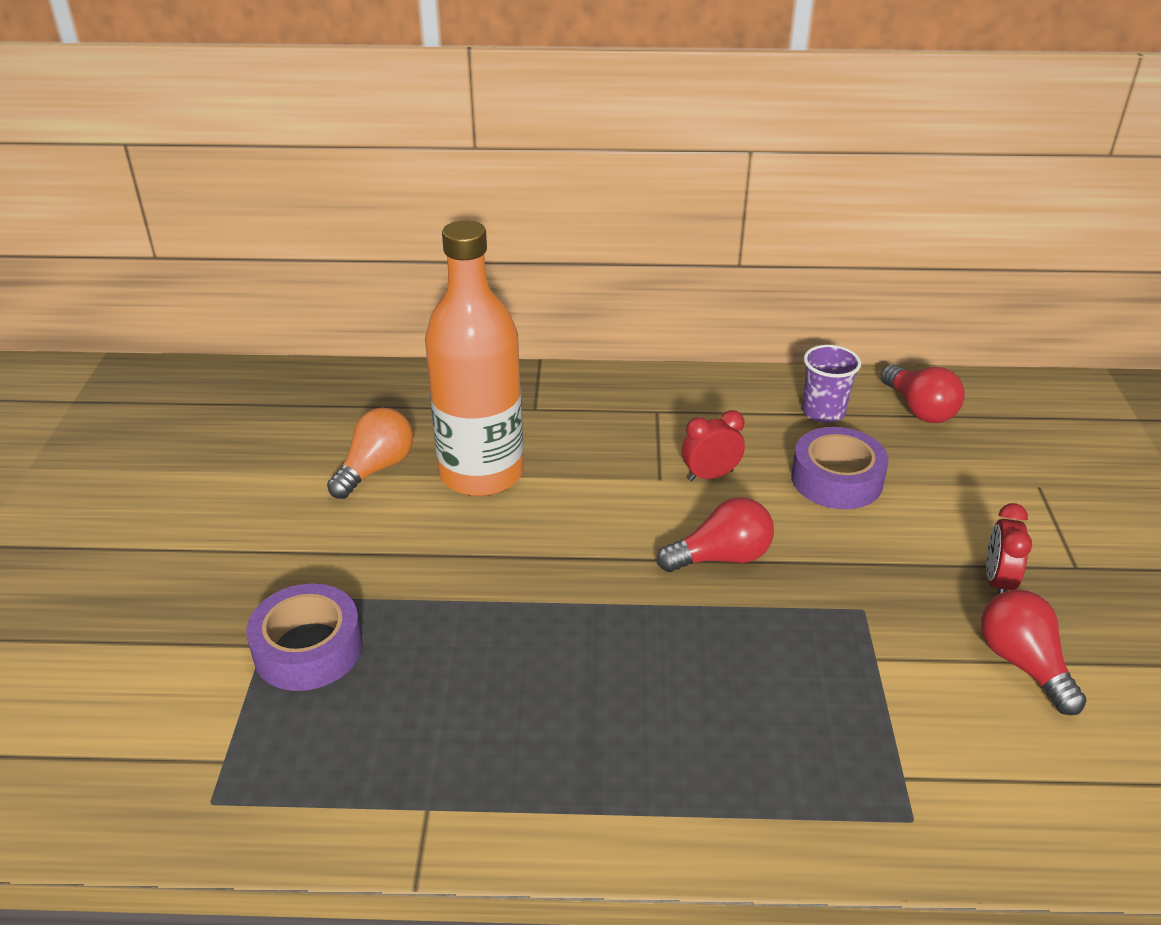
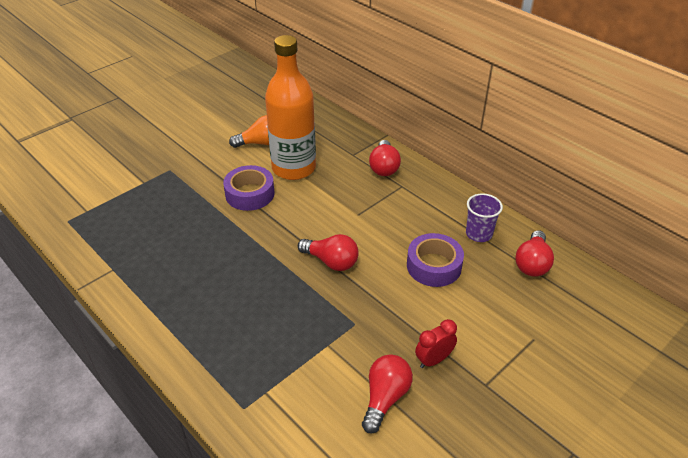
camera: 45 degrees right, 5 degrees up
(308, 648) = (153, 193): purple tape -> purple tape (250, 194)
(600, 401) = (384, 167): none -> red light bulb
(710, 476) = (380, 227): red clock -> none

